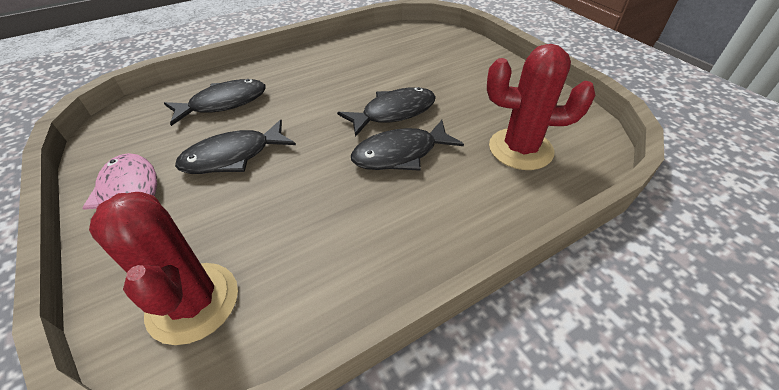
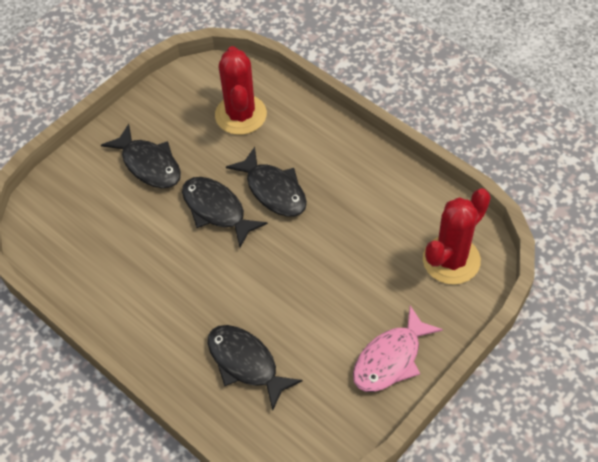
camera: 105 degrees left, 10 degrees up
(233, 156) = (319, 310): black fish -> black fish (149, 164)

